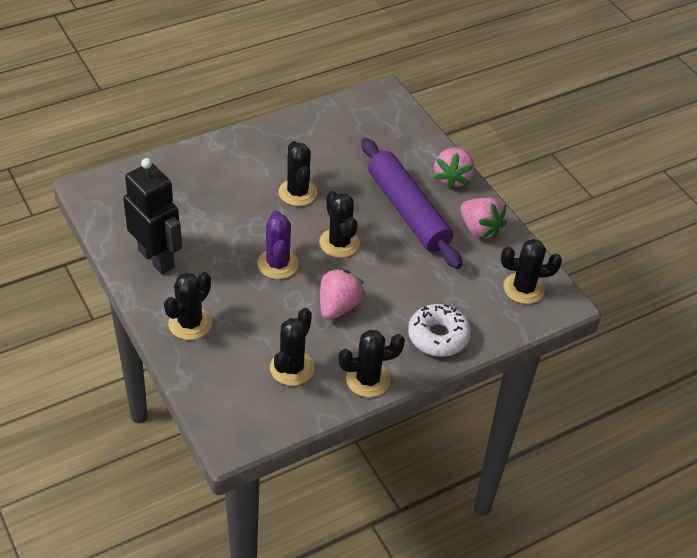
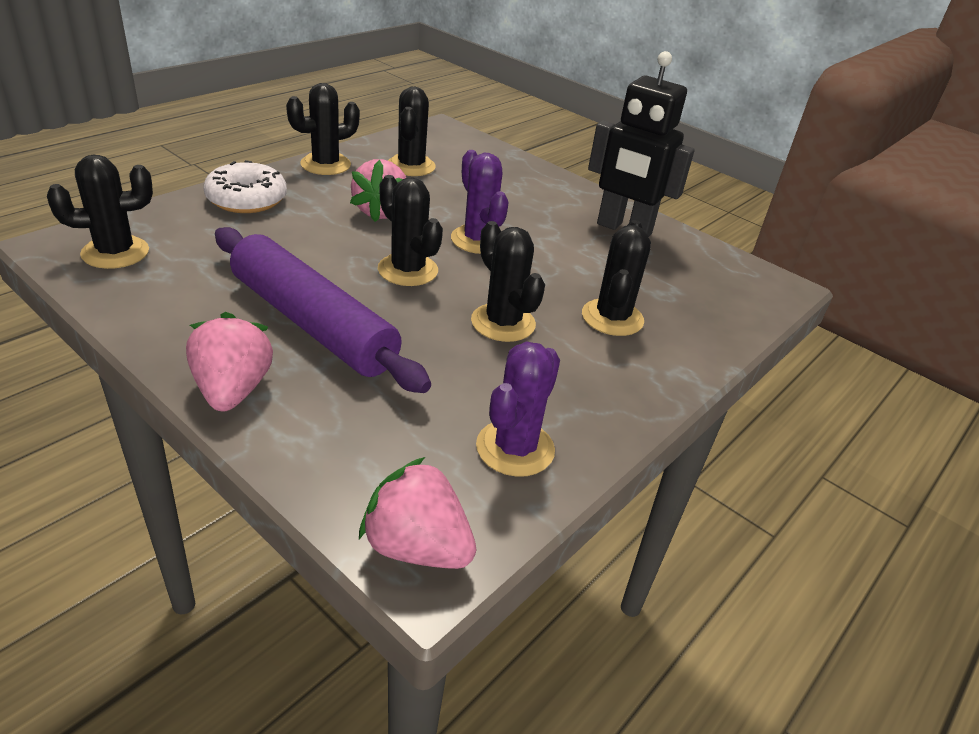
camera: 160 degrees right, 10 degrees down
(190, 323) = (538, 185): black cactus -> black cactus (612, 318)
(328, 126) = (515, 448): none -> purple cactus
(479, 229) = (181, 315): pink strawberry -> pink strawberry (417, 547)

